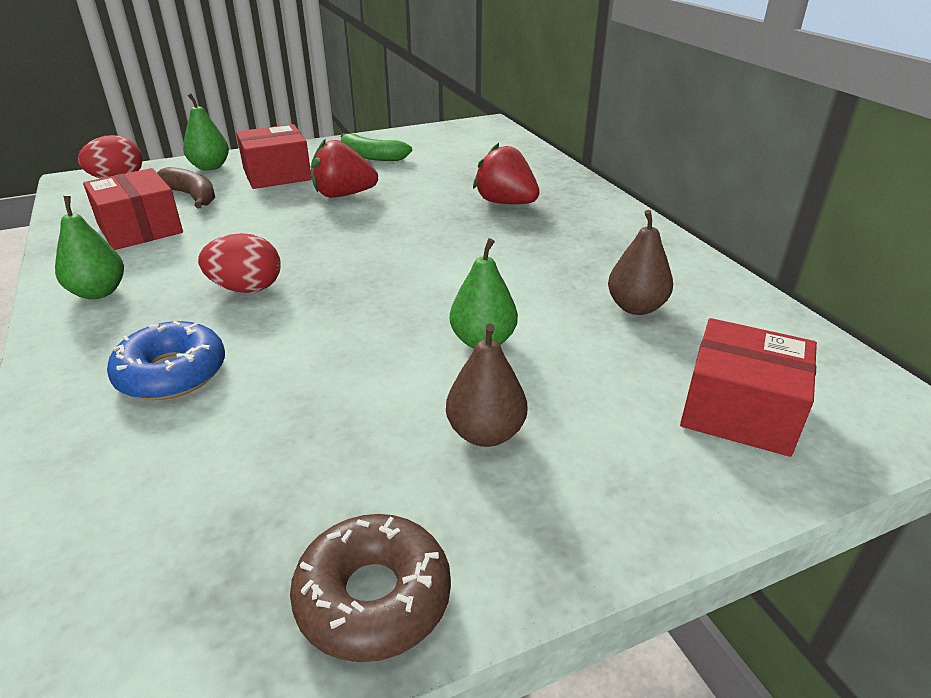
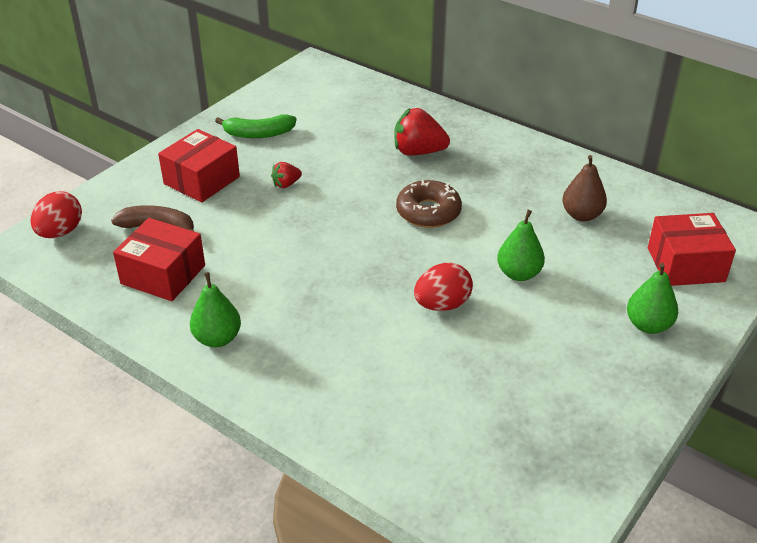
camera: 30 degrees left, 5 degrees up
(172, 373) = (358, 371): blue donut -> none
(210, 167) = (128, 191): green pear -> green pear (648, 325)
(246, 288) = (323, 294): red egg -> red egg (442, 305)
(343, 195) = (286, 184): red strawberry -> red strawberry, size x0.53
(373, 597) = (608, 430): brown donut -> brown donut (428, 212)
(485, 433) = (577, 330): brown pear -> none

